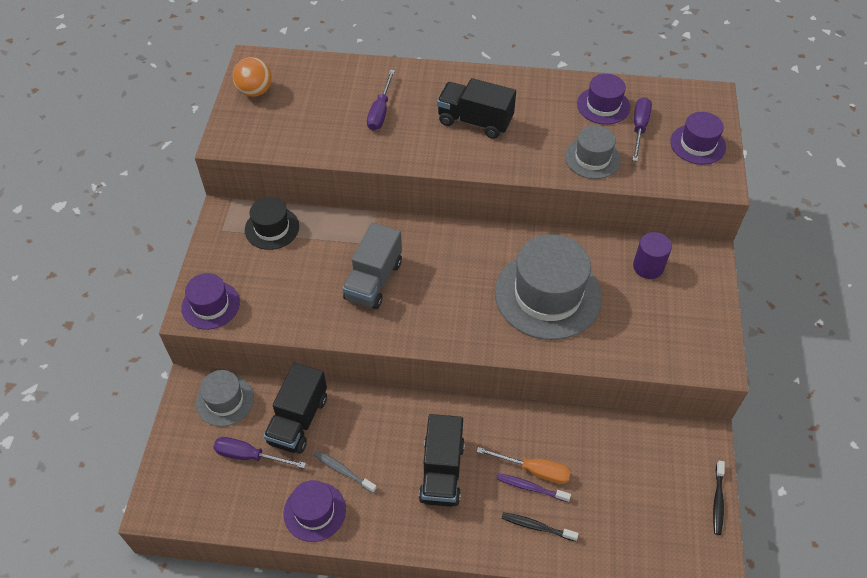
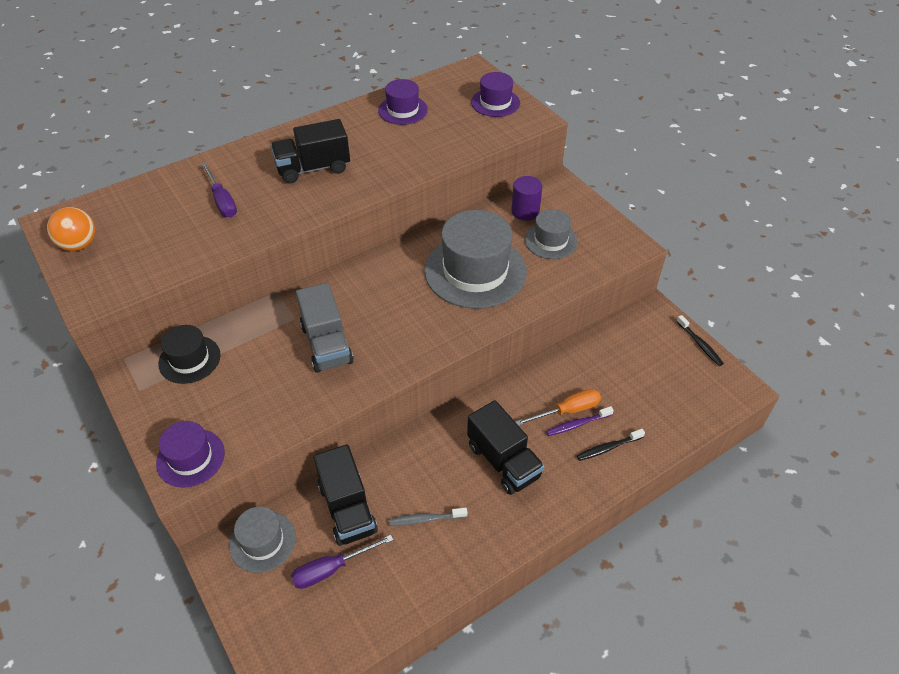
camera: 40 degrees left, 5 degrees down
(314, 511) = (433, 568): purple hat -> none
(592, 158) = (432, 148): grey hat -> grey hat (551, 240)
(639, 128) = (444, 112): purple screwdriver -> none

